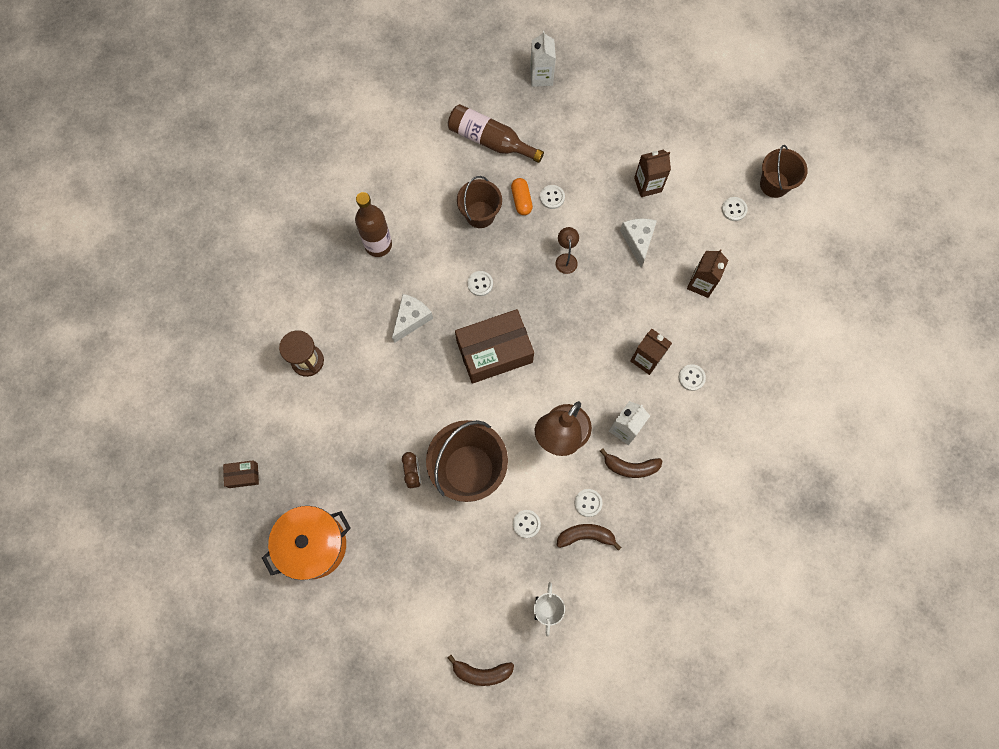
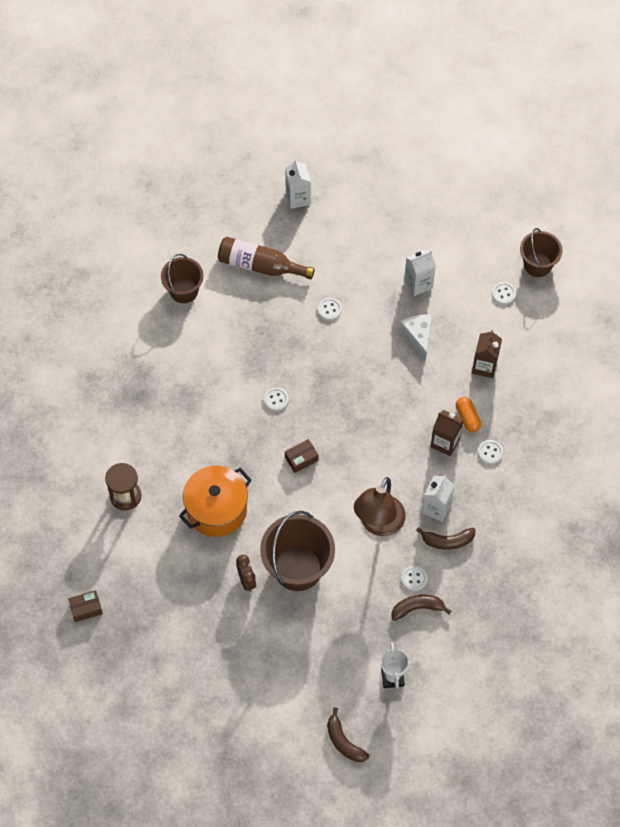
camera: 10 degrees left, 10 degrees down
(314, 545) = (166, 659): orange pot -> orange pot (217, 510)
(378, 245) = (171, 379): brown bottle -> none
(411, 319) = (217, 442): white cheese -> none
(480, 214) = (263, 336): brown bucket -> brown bucket (184, 291)
(481, 672) = (344, 741): brown banana -> brown banana turned 60 degrees clockwise
(494, 351) = (301, 459): brown box -> brown box, size x0.44
(521, 200) = (300, 316): orange capsule -> orange capsule (467, 418)
(526, 524) = (360, 607): white button -> none
(566, 259) = (353, 364): brown lamp -> none
(647, 185) = (418, 284): brown carton -> white carton

